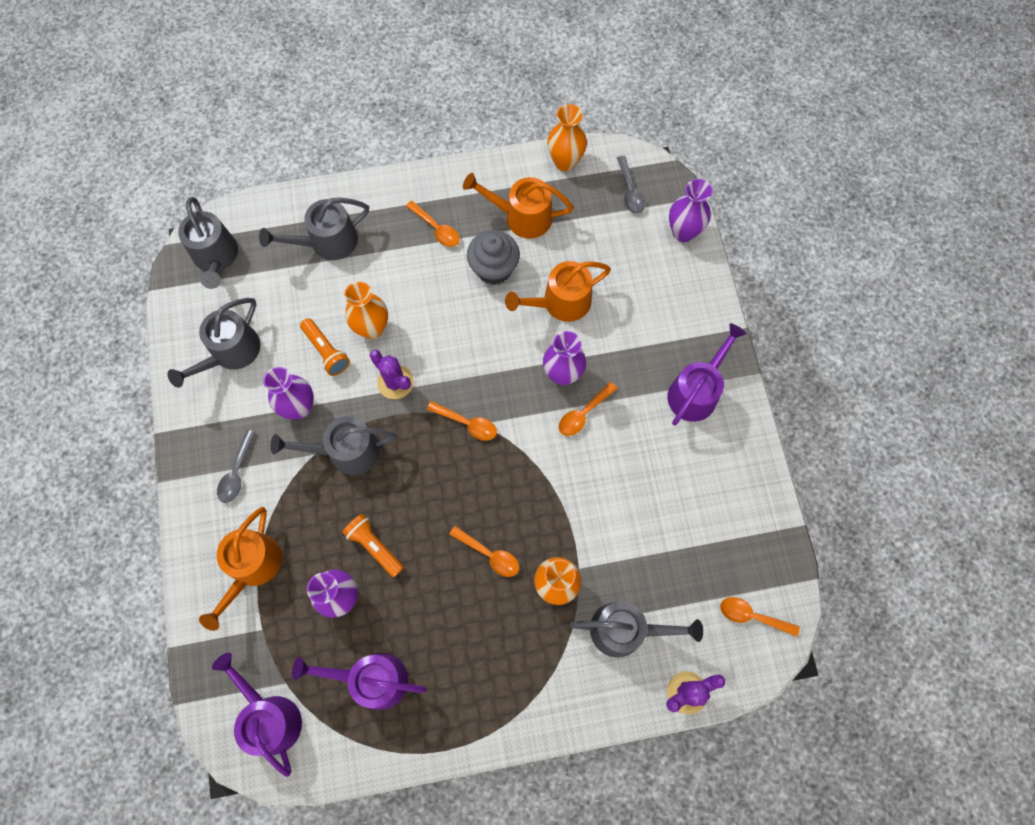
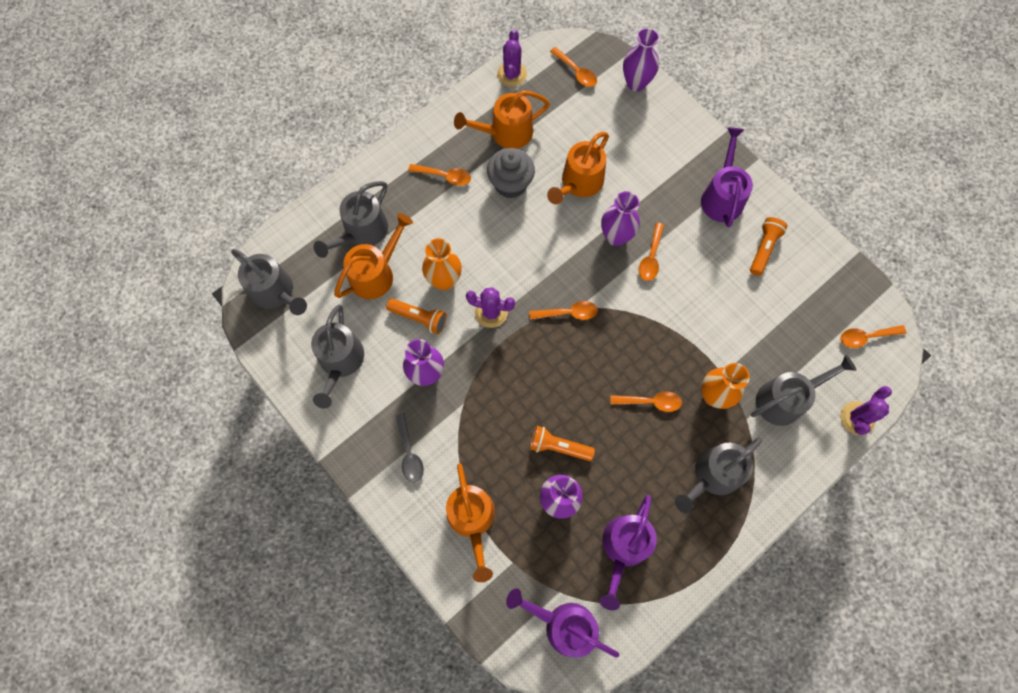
camera: 30 degrees left, 0 degrees up
(315, 288) = (376, 273): none -> orange watering can
(346, 451) = (487, 387): grey watering can -> grey watering can (712, 476)
(371, 679) = (623, 548): purple watering can -> purple watering can turned 45 degrees counterclockwise
(565, 162) = (512, 74): orange vase -> purple cactus
(630, 191) = (576, 72): grey spoon -> orange spoon
(703, 467) = (763, 249): none -> orange flashlight

